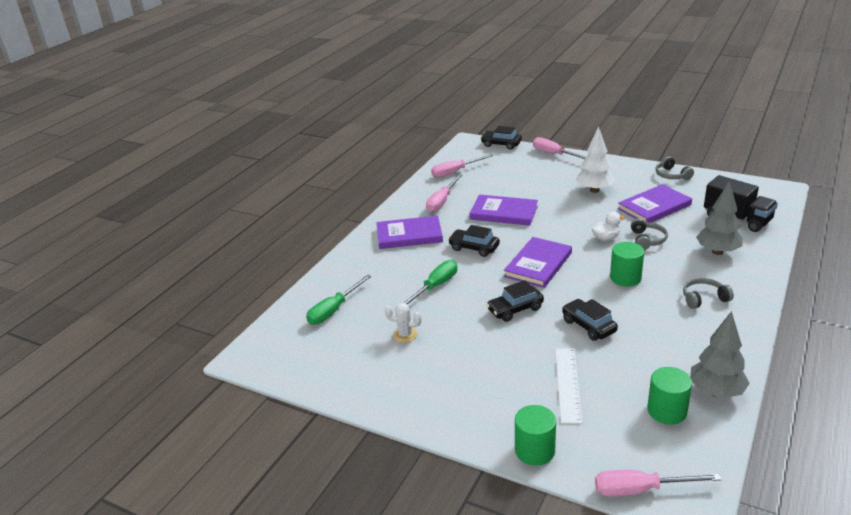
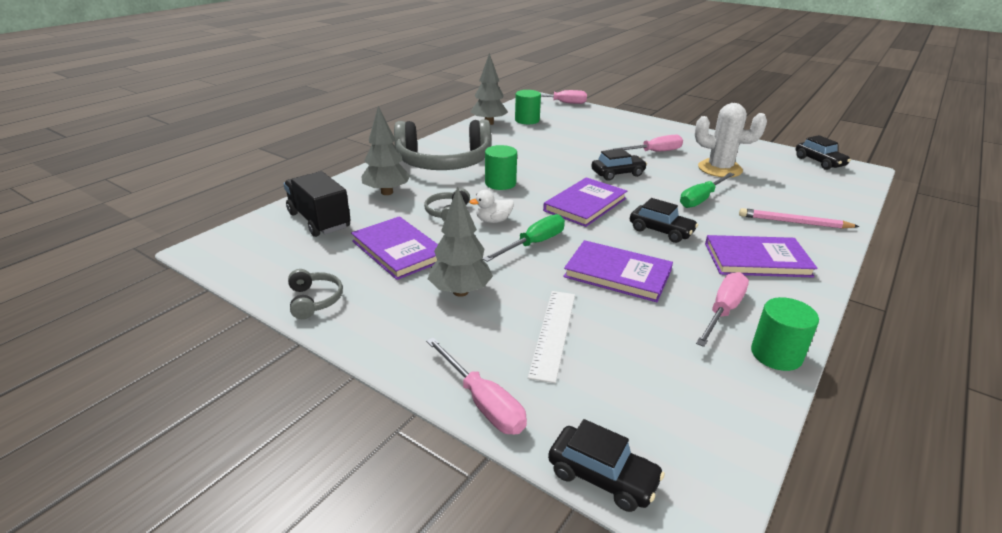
camera: 175 degrees left, 0 degrees up
(334, 310) = (804, 192): green screwdriver -> green screwdriver (534, 244)
(364, 272) = (794, 222): none -> pink pencil
(405, 335) = (719, 169): white cactus -> white cactus, size x1.92
(455, 172) = (713, 385): pink screwdriver -> pink screwdriver (653, 152)
(534, 450) = (616, 116): green cylinder -> green cylinder (776, 354)
(568, 384) = (586, 134): white ruler -> white ruler (553, 333)
(588, 326) = (556, 157): black car -> black car (819, 162)
(594, 190) = (460, 292): white tree -> grey tree
(654, 207) = (399, 250): purple book -> purple book turned 75 degrees clockwise
(704, 298) = (444, 162): grey headphones -> grey headphones, size x2.40

